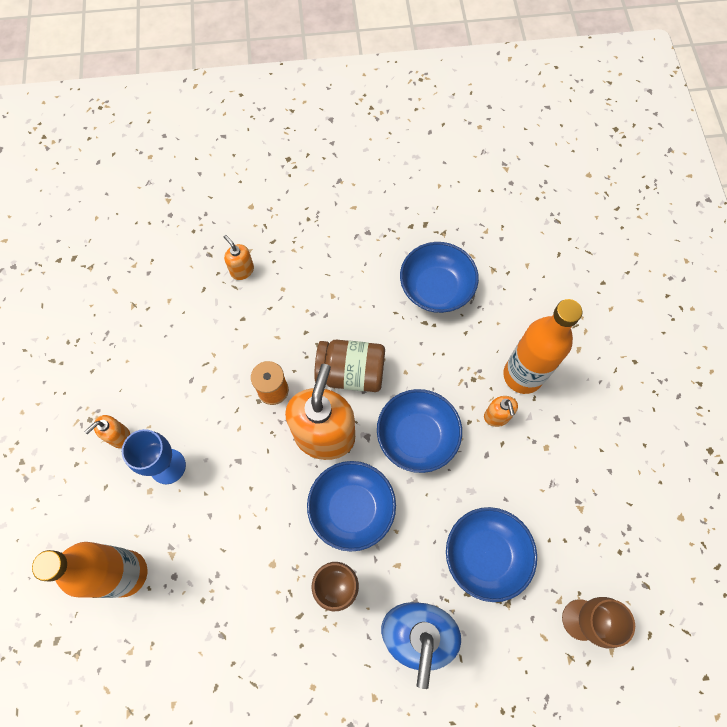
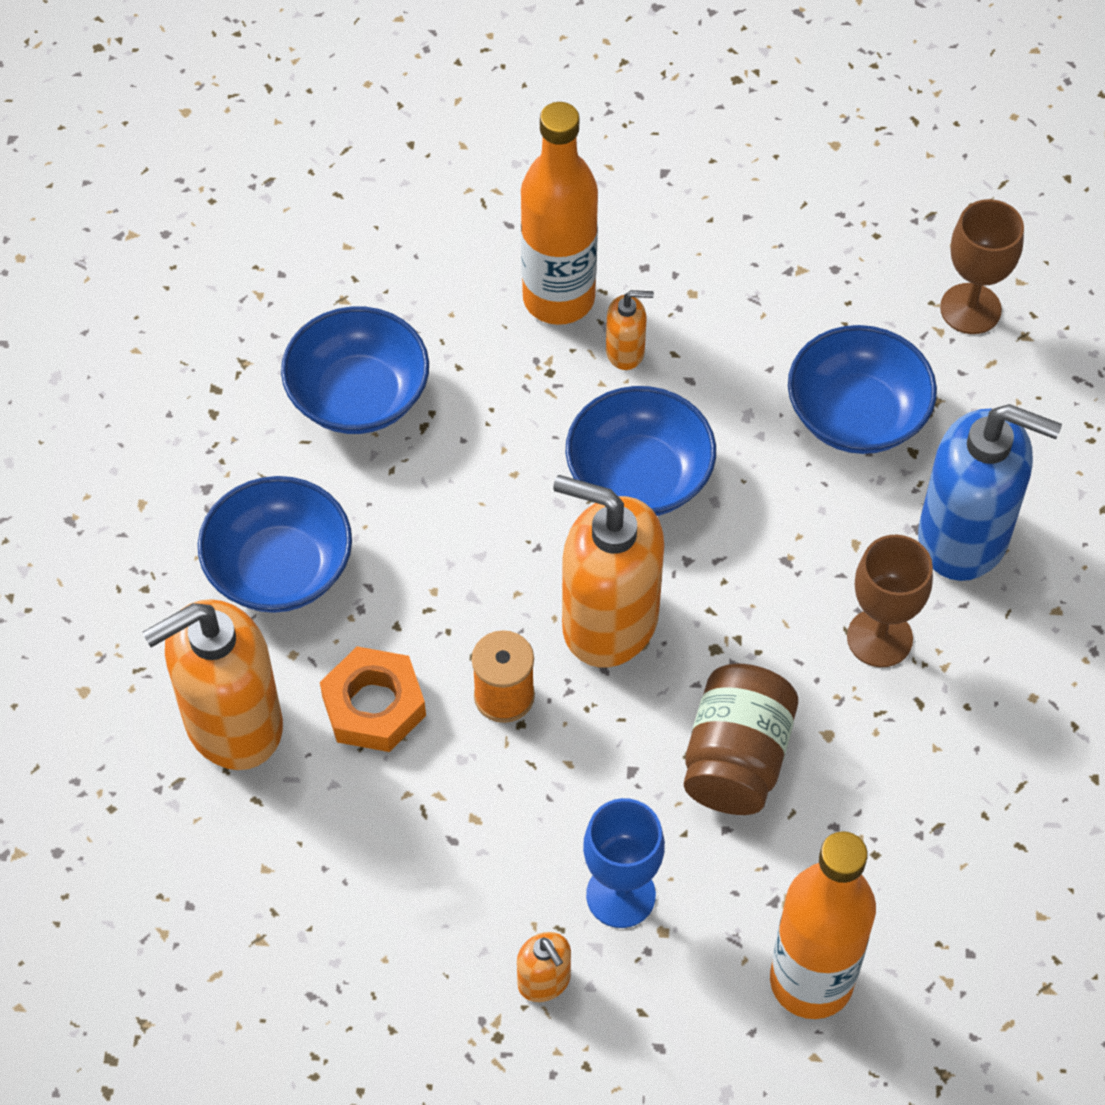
camera: 80 degrees left, 10 degrees down
(242, 270) = (232, 723): orange soap dispenser -> orange soap dispenser, size x2.24
(259, 330) = (373, 706): none -> orange nut
(351, 373) = (497, 561): brown jar -> brown jar (736, 758)
(352, 509) = (750, 597): blue bowl -> blue bowl (279, 568)

